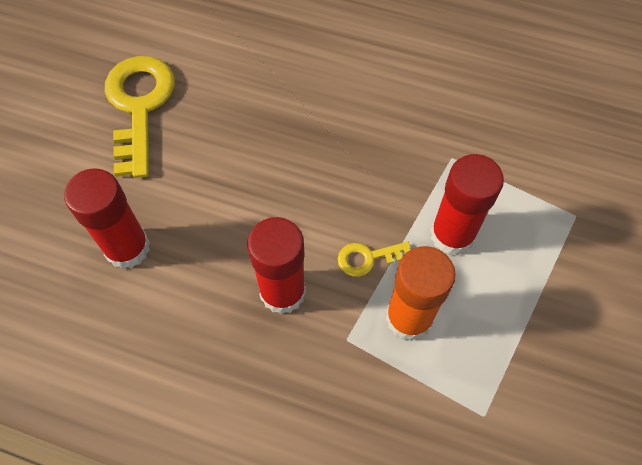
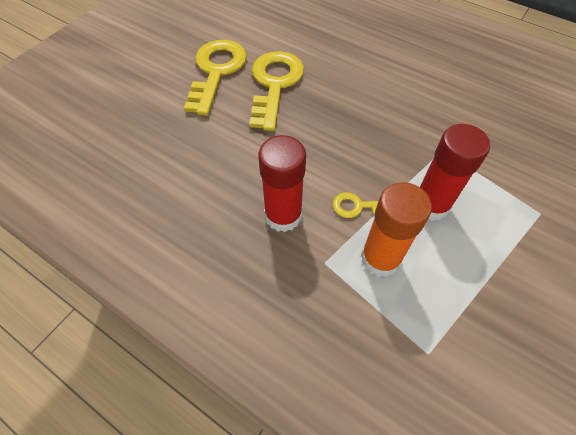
camera: 15 degrees right, 5 degrees down
(127, 248) = (177, 159): red glue stick -> none
(222, 109) = (274, 84): none -> yellow key

